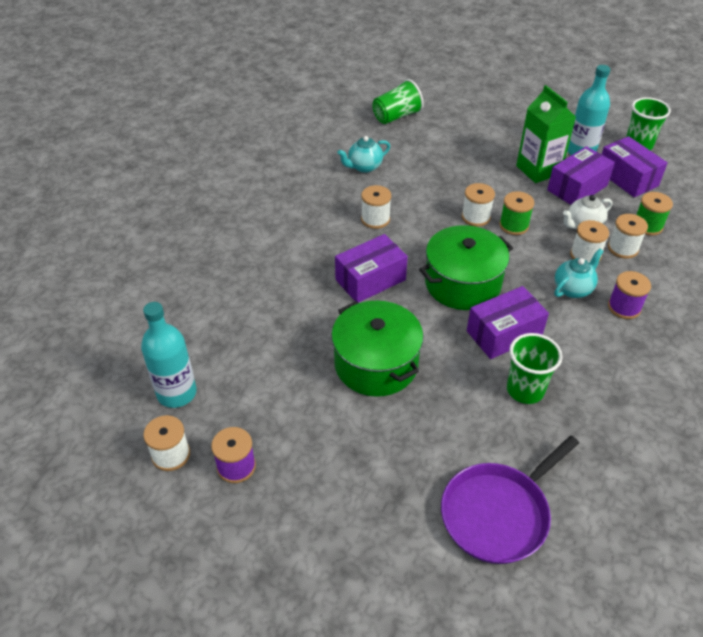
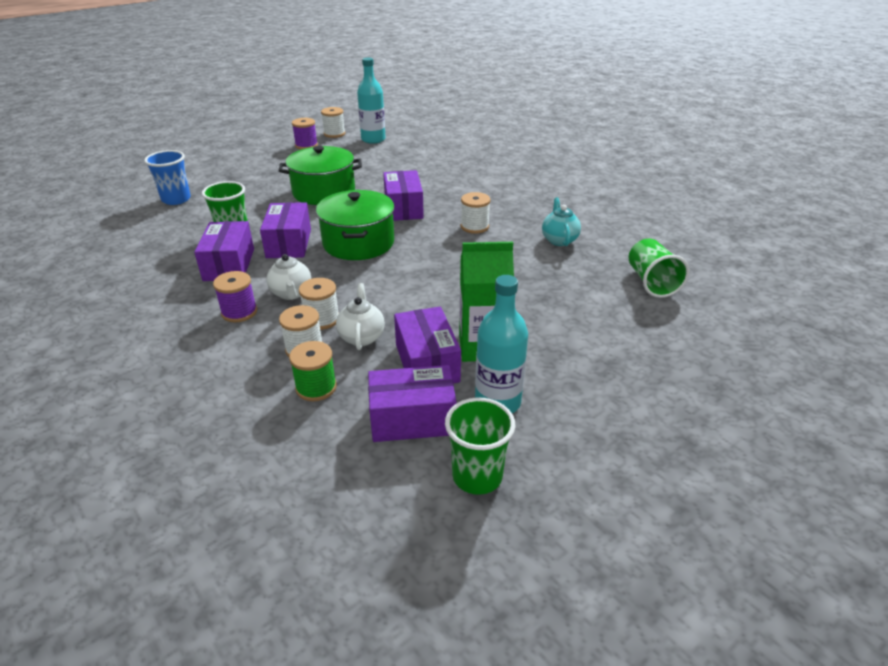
camera: 115 degrees right, 10 degrees down
(476, 217) = (435, 276): white spool -> none
(498, 513) = (176, 199): purple pan -> blue cup
(514, 225) = (403, 293): green spool -> none
(573, 289) = (291, 293): turquoise teapot -> white teapot
(574, 358) = (229, 264): none -> purple box

